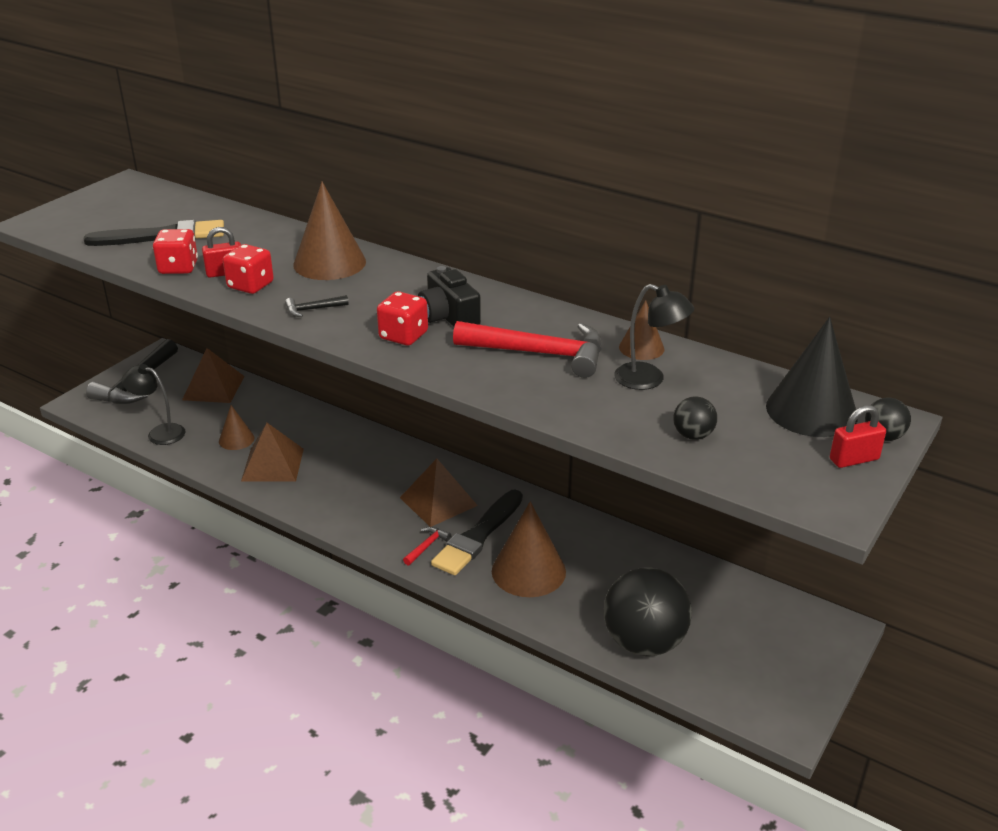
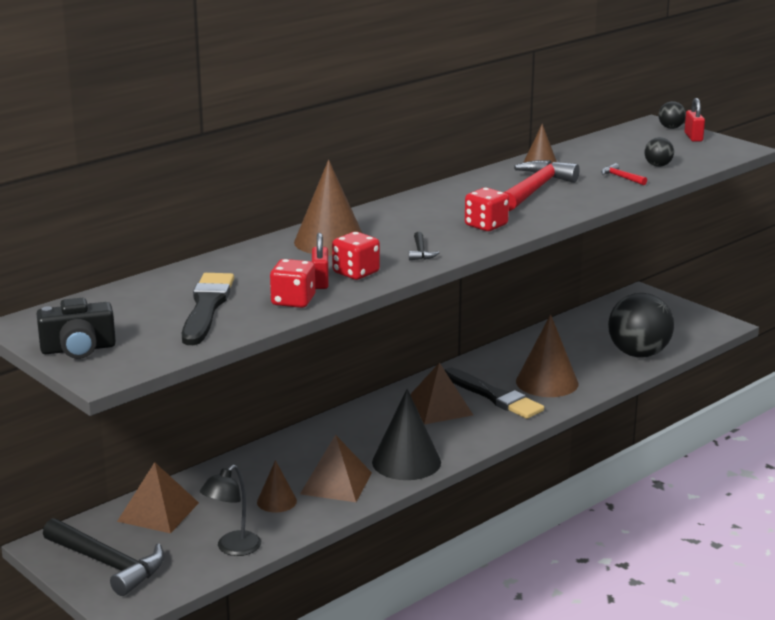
camera: 75 degrees left, 10 degrees down
(427, 546) = (499, 419): red hammer -> red hammer (621, 177)
(448, 317) = (461, 209): black camera -> black camera (78, 349)
(649, 380) = (585, 166): black lamp -> none
(811, 411) = (637, 137): black cone -> black cone (406, 462)

